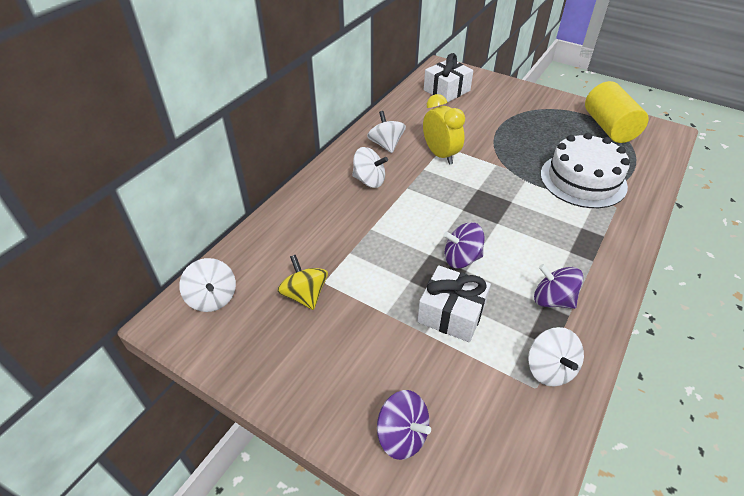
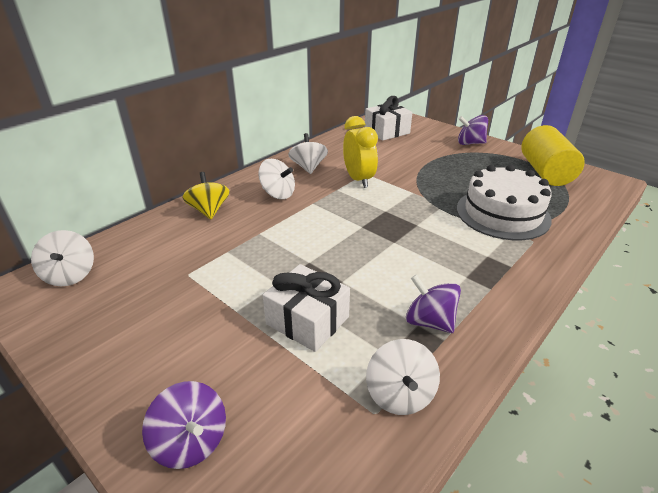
camera: 10 degrees right, 10 degrees down
(304, 295) = (161, 283): yellow spinning top -> yellow spinning top (209, 210)
(461, 258) = (341, 269): purple spinning top -> purple spinning top (470, 143)

